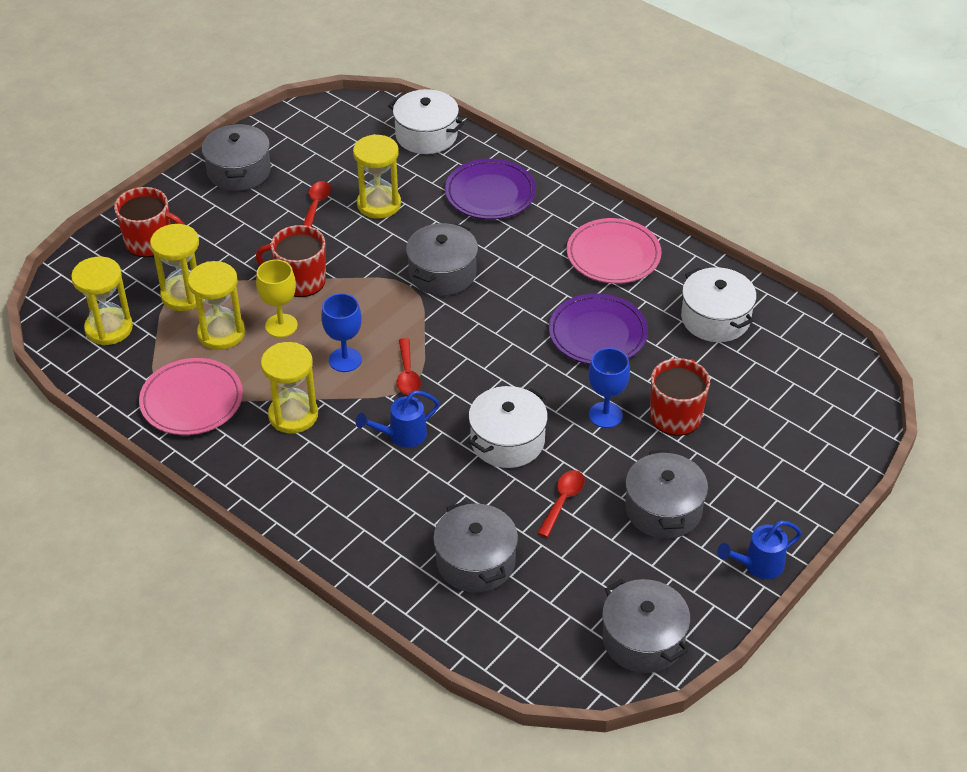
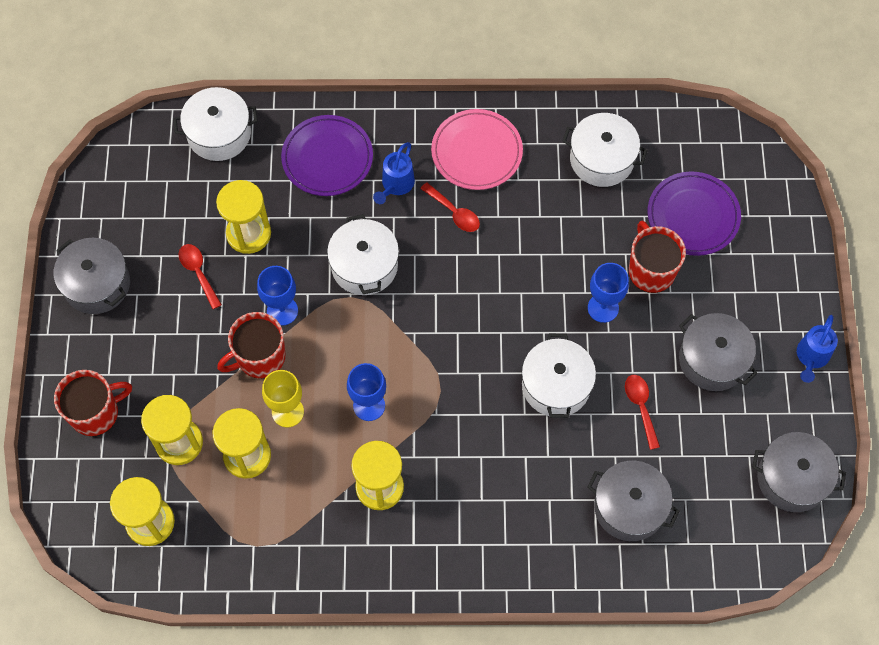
camera: 40 degrees left, 20 degrees up
(192, 400) = (288, 536): pink plate -> none
(349, 263) = (282, 311): none -> blue goblet
(402, 435) = (477, 441): blue watering can -> blue watering can (395, 185)
(407, 374) = (428, 382): red spoon -> red spoon (454, 212)
(442, 273) = (364, 266): grey pot -> white pot
(597, 333) = (532, 237): purple plate -> purple plate (693, 216)

